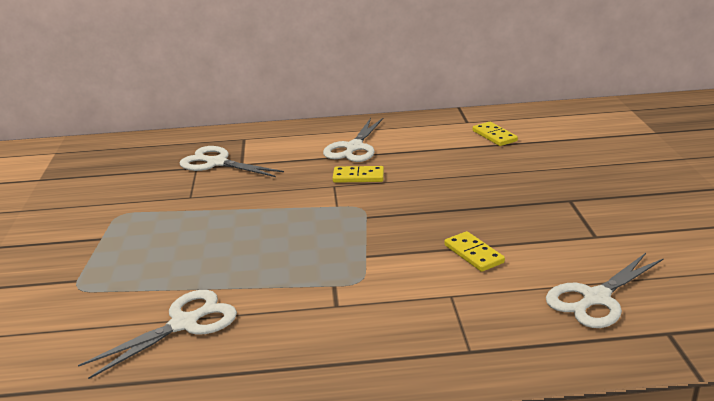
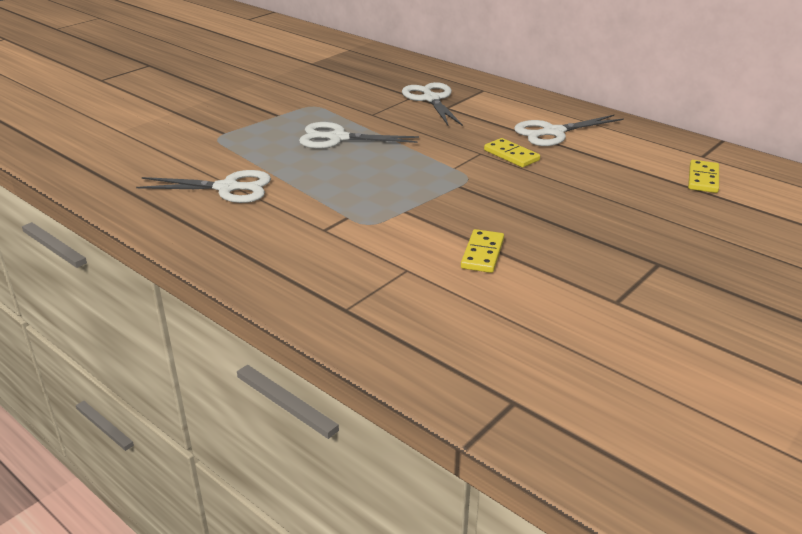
camera: 45 degrees right, 5 degrees up
(595, 298) = (509, 341): white scissors -> white scissors (338, 138)

